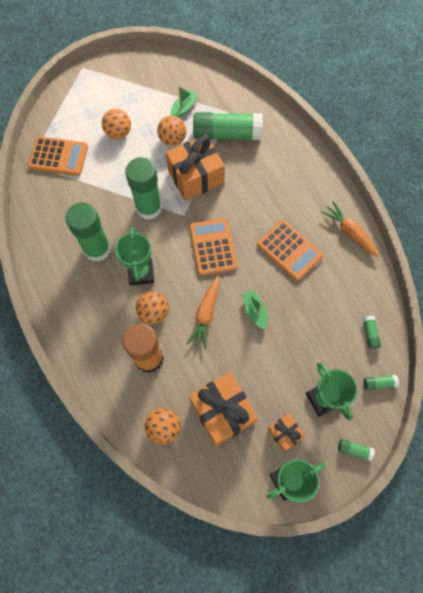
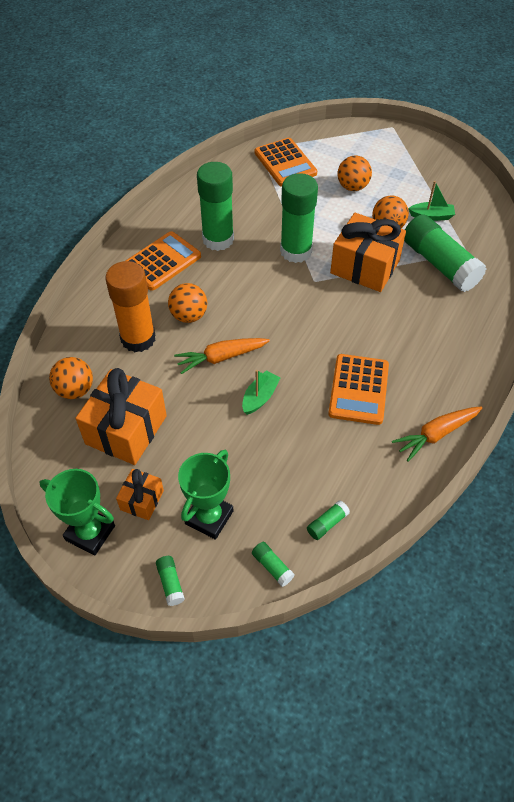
camera: 55 degrees right, 15 degrees down
(141, 273) = (222, 283): green trophy -> none
(213, 247) = (301, 322): orange calculator -> orange calculator (162, 261)
(349, 232) = (436, 434): orange carrot -> orange carrot turned 135 degrees counterclockwise

